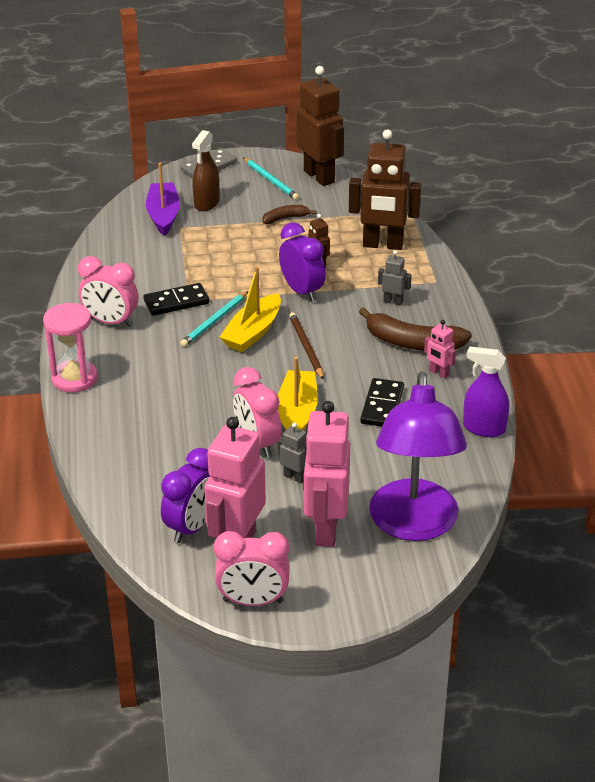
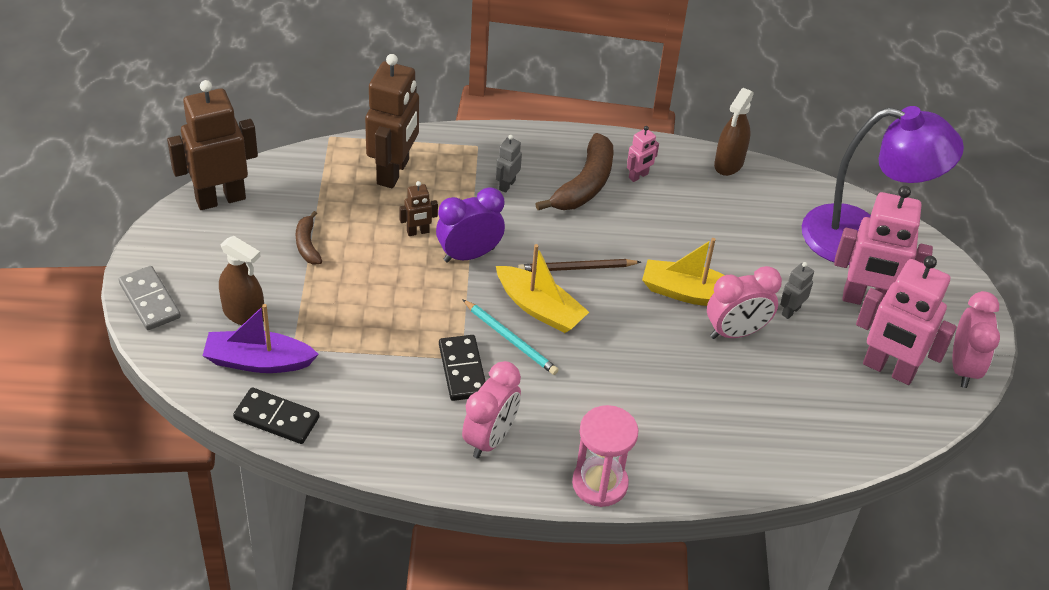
camera: 85 degrees left, 10 degrees up
(192, 527) = (862, 401): purple clock -> none
(271, 180) = (212, 244): turquoise pencil -> none
(382, 405) = (685, 227): black domino -> black domino (276, 418)
(484, 428) = (729, 163): purple spray bottle -> brown spray bottle

